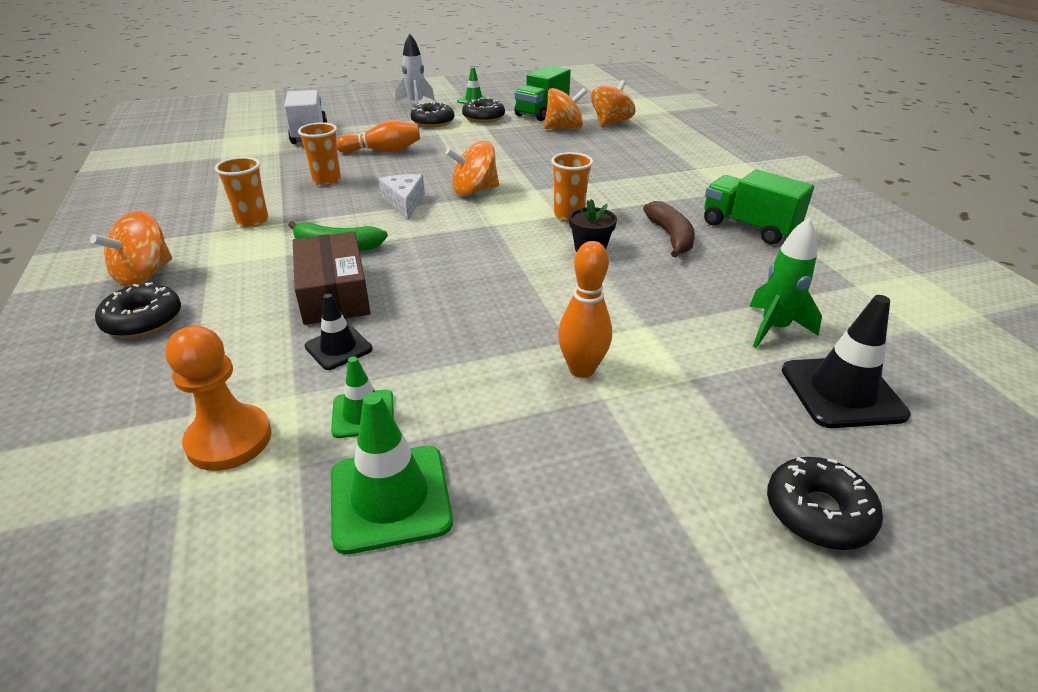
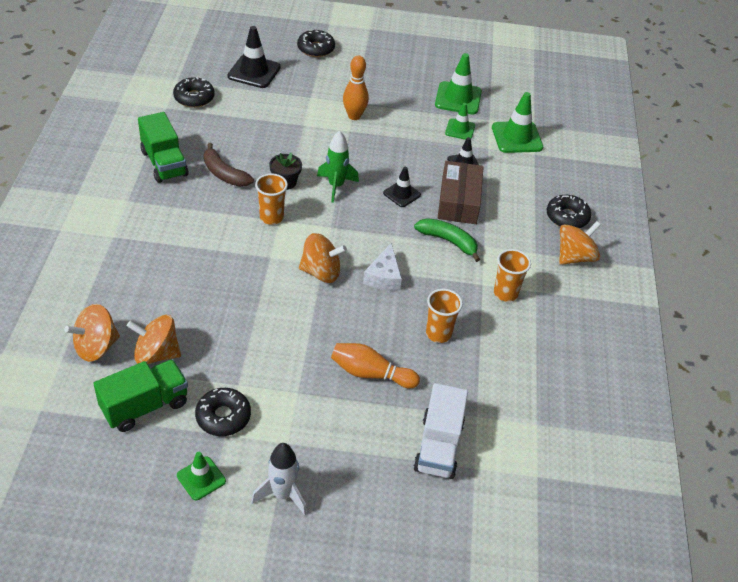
camera: 160 degrees left, 10 degrees up
(229, 440) = (517, 137): orange pawn -> green traffic cone
(425, 278) = (402, 194): none -> black traffic cone
(433, 122) = (288, 427): black donut -> black donut (194, 98)
(670, 237) = (224, 174): brown banana -> brown banana turned 60 degrees counterclockwise
(774, 328) = (244, 103): green rocket -> green rocket (336, 186)

